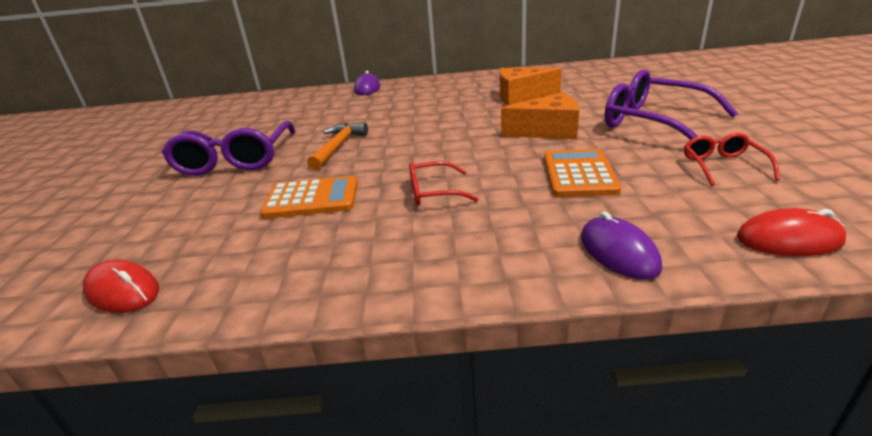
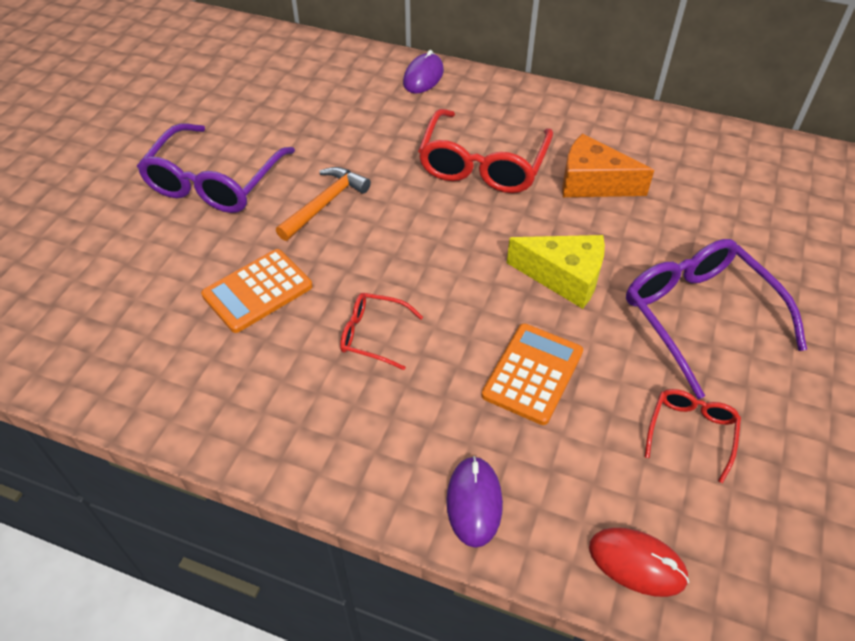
camera: 20 degrees right, 20 degrees up
(123, 291) = (64, 353): red mouse -> none
(311, 199) = (257, 291): orange calculator -> orange calculator turned 120 degrees clockwise
(441, 106) = (483, 165): none -> red glasses
(548, 131) = (564, 277): orange cheese -> yellow cheese

